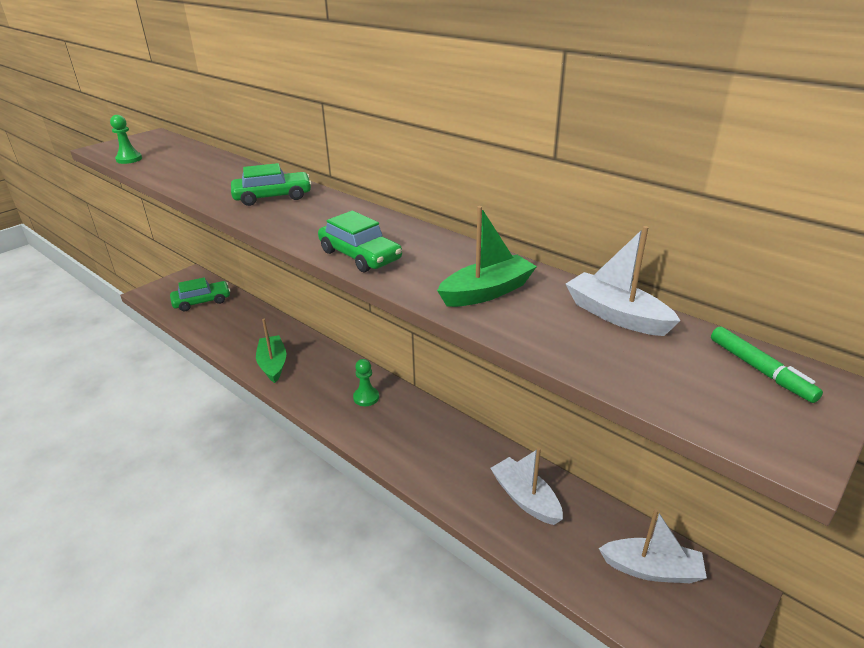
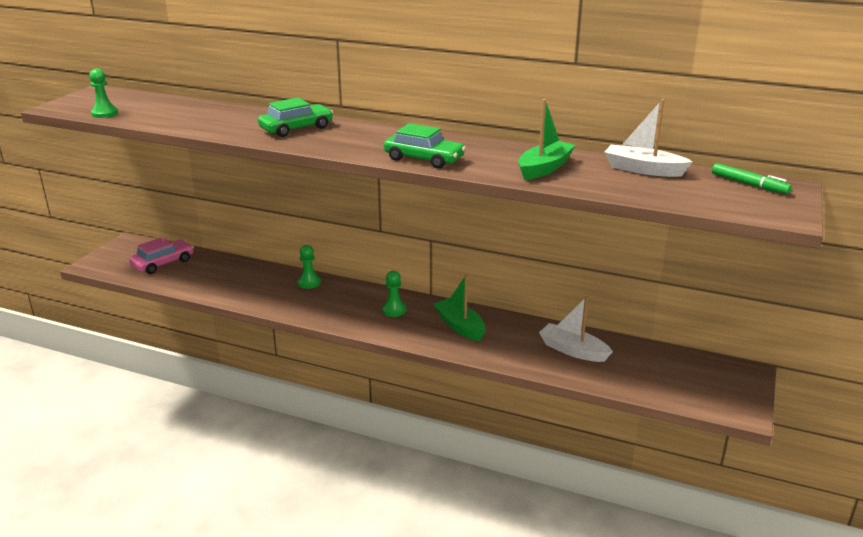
camera: 20 degrees left, 5 degrees down
(202, 301) = (163, 263): green car -> pink car
(273, 364) = (284, 301): green boat -> green boat (460, 326)
(308, 347) = (309, 282): none -> green pawn
(652, 569) = (687, 372): white boat -> none

